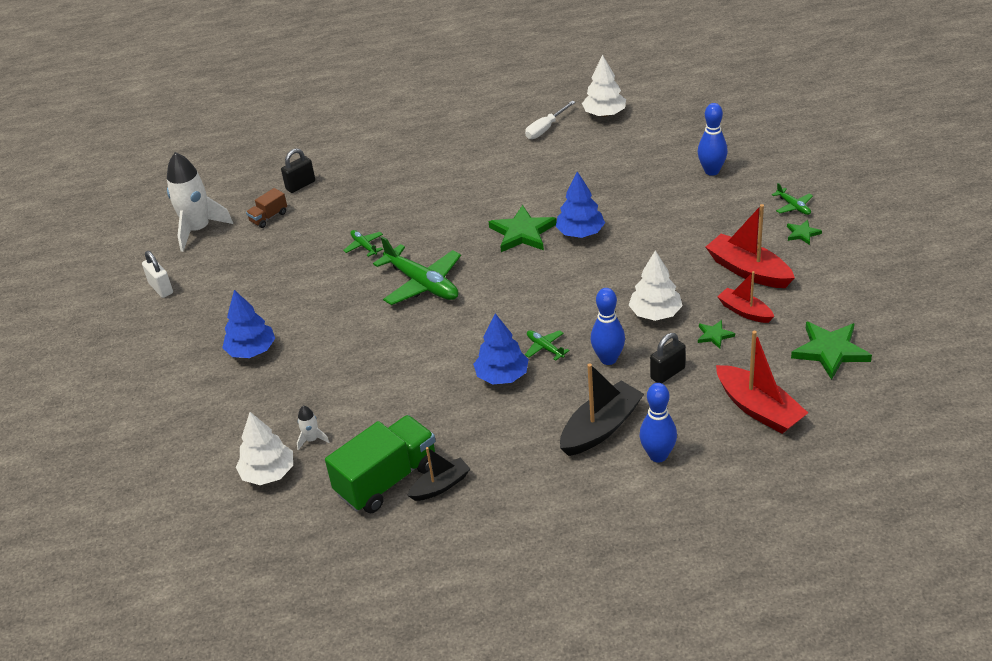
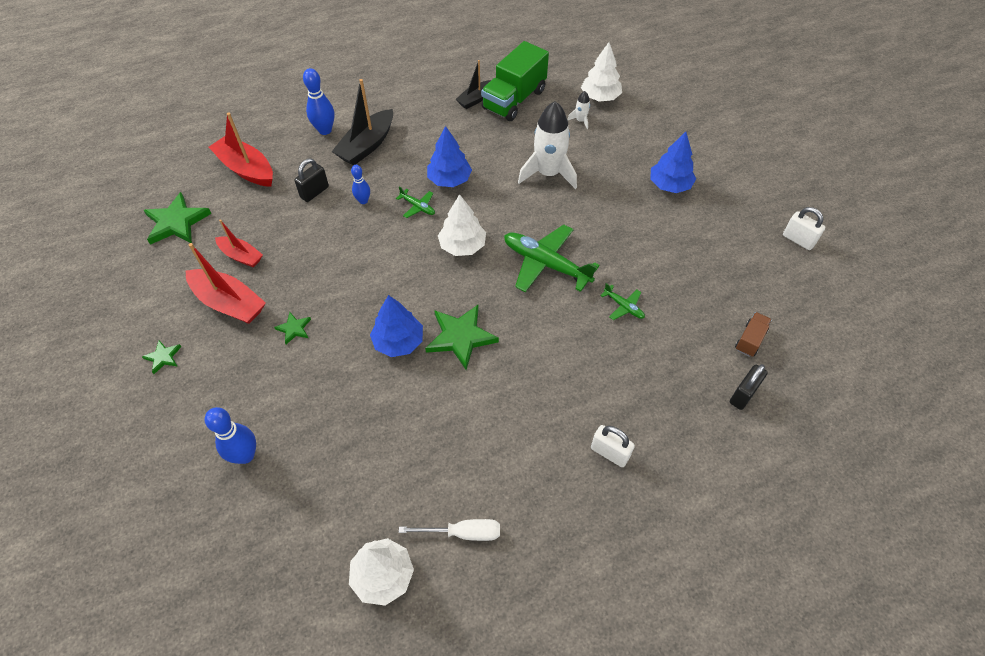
camera: 165 degrees right, 15 degrees up
(198, 229) = (817, 316): white rocket -> white rocket (548, 173)
(424, 160) = (609, 453): none -> white padlock
(545, 129) = (463, 532): white screwdriver -> white screwdriver turned 60 degrees clockwise
(608, 359) = (363, 201): blue bowling pin -> blue bowling pin, size x0.62
(655, 313) = (322, 248): white tree -> white tree (462, 245)
(714, 335) = (272, 229): green star -> green star (294, 329)
(793, 206) = (162, 399): green plane -> none

